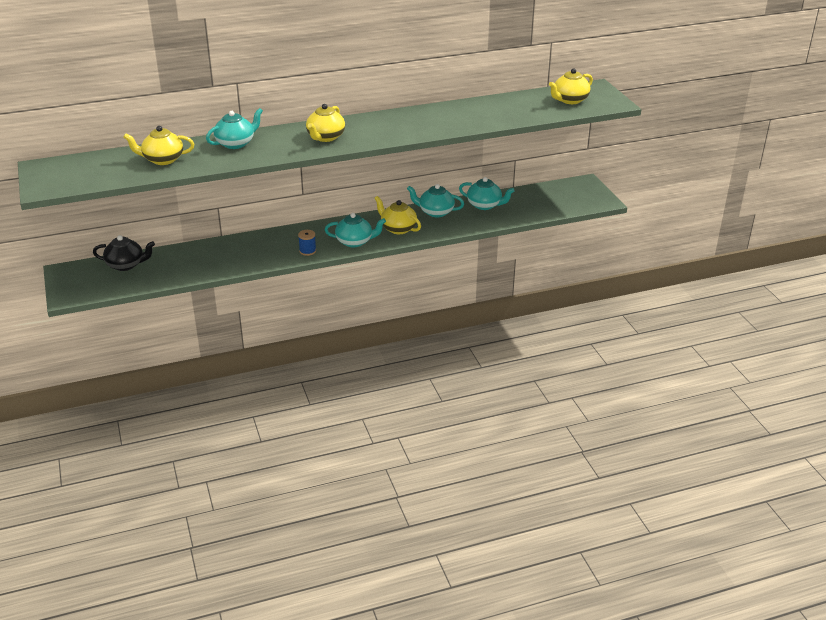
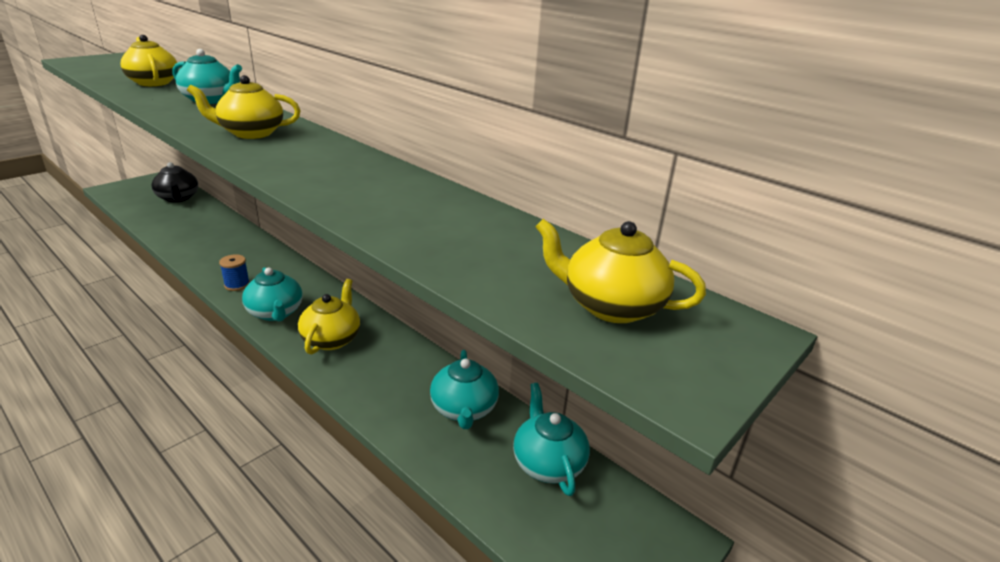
camera: 60 degrees right, 5 degrees down
(435, 212) = (404, 361): turquoise teapot -> turquoise teapot (548, 463)

